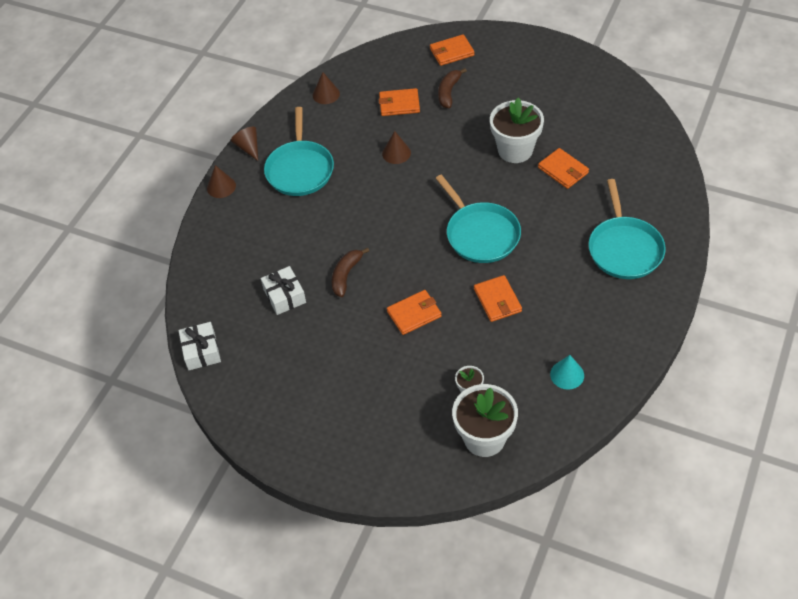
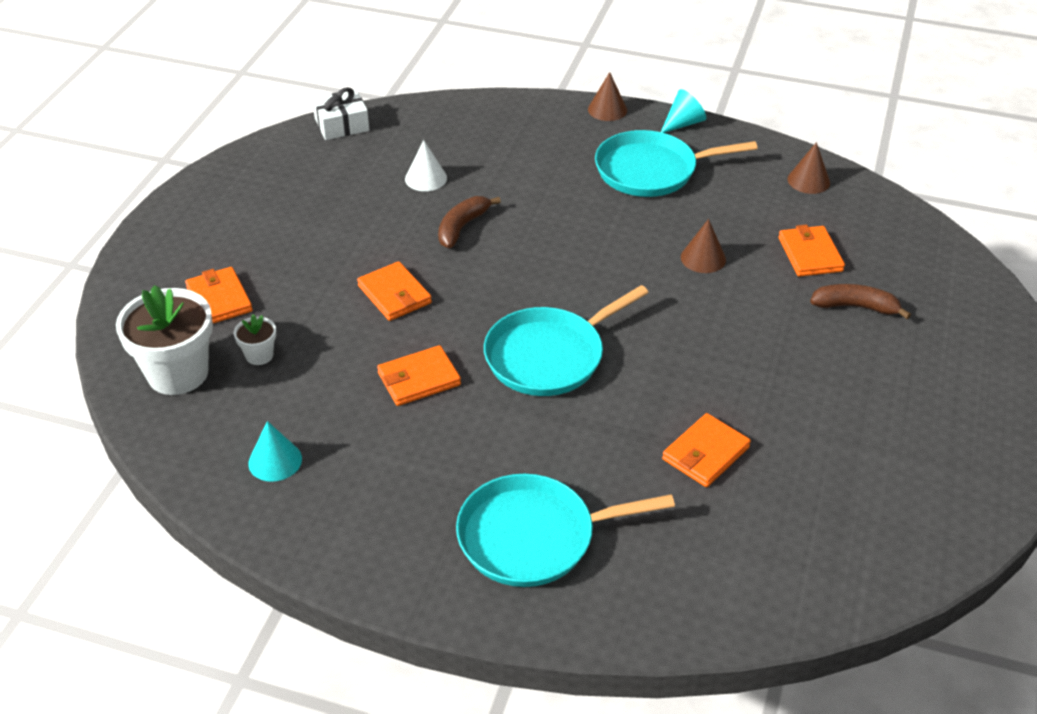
camera: 80 degrees right, 10 degrees down
(248, 147) = (683, 123): brown cone -> turquoise cone
(284, 296) = (426, 178): white gift -> white cone
(346, 275) = (462, 227): brown banana -> brown banana turned 75 degrees counterclockwise
(452, 52) = (955, 306): orange wallet -> orange wallet (219, 299)
(515, 150) = (740, 391): white flower pot -> none

